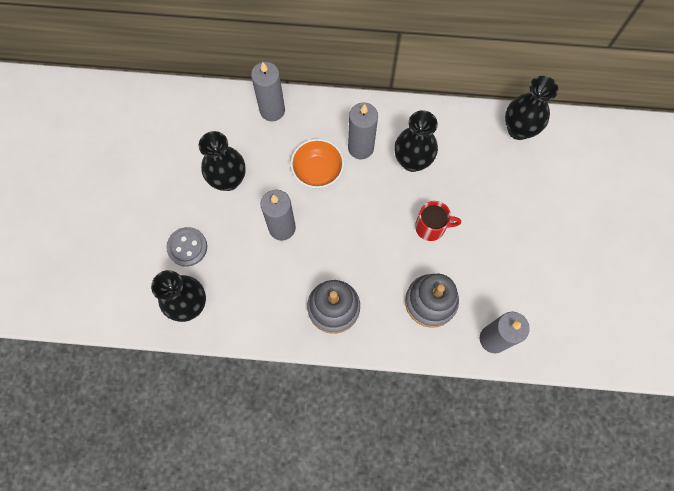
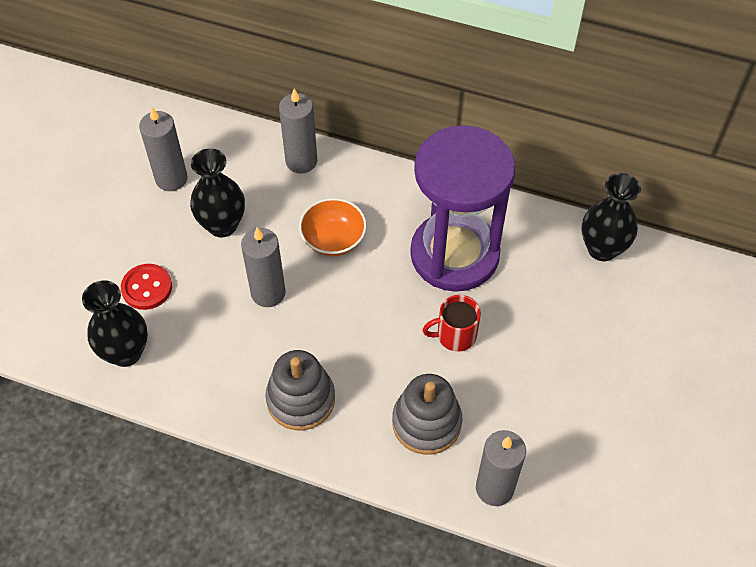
camera: 15 degrees right, 15 degrees down
(187, 247) = (147, 288): grey button -> red button
(360, 148) = (395, 225): grey candle -> grey candle (171, 179)
(412, 161) = (454, 254): black vase -> purple hourglass
(431, 227) = (455, 335): red mug -> red mug turned 150 degrees clockwise

